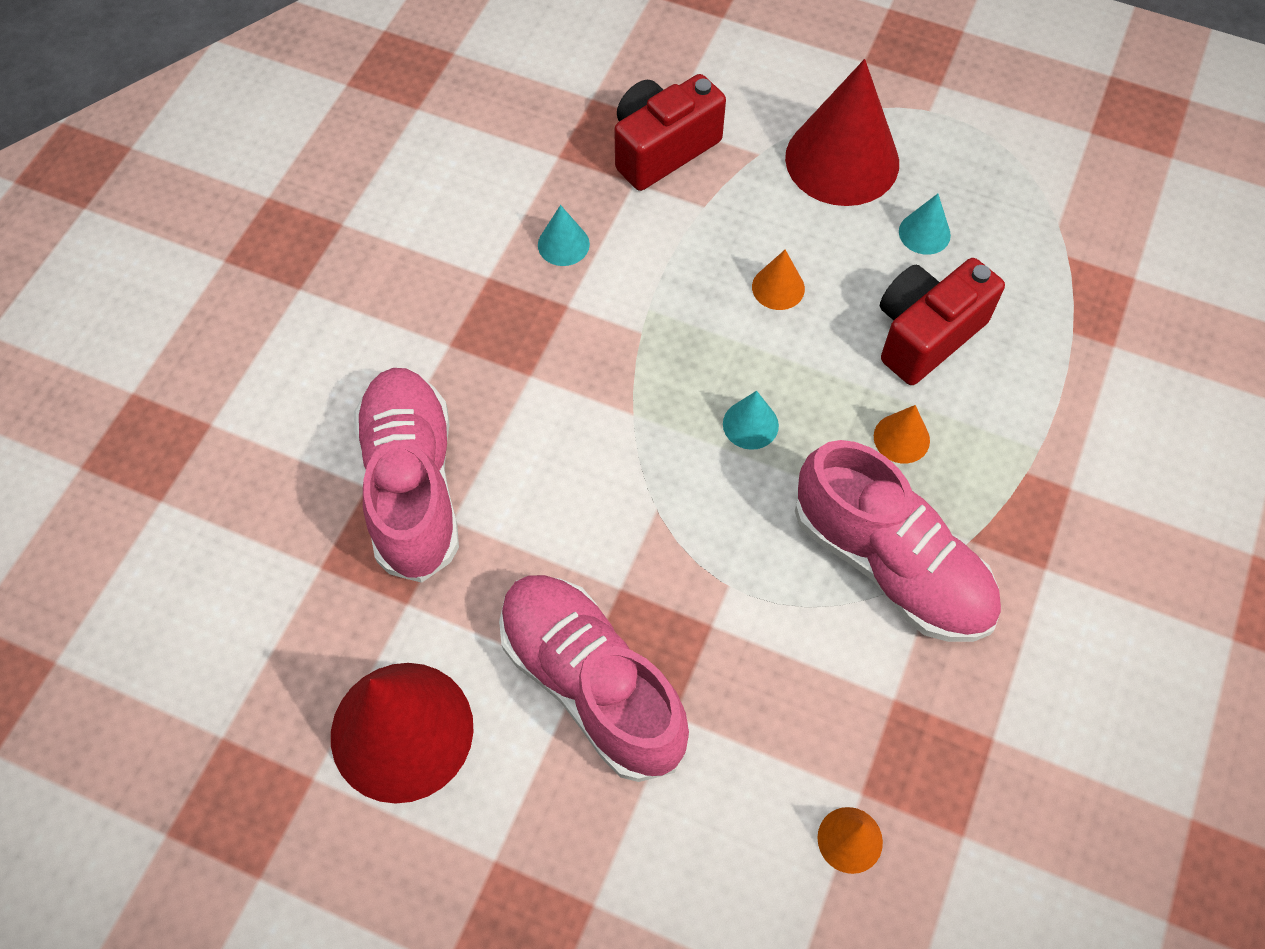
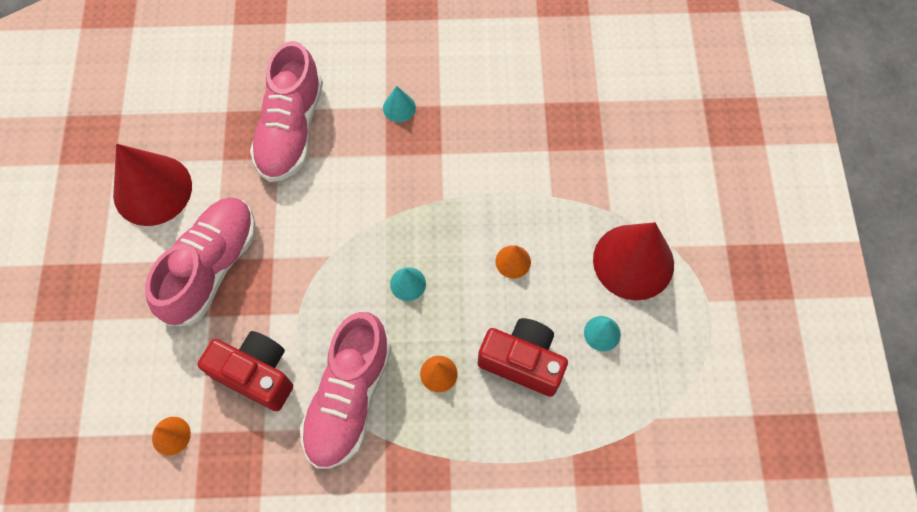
camera: 65 degrees right, 5 degrees up
(412, 485) = (291, 130): pink shoe -> pink shoe turned 135 degrees clockwise
(563, 244) = (482, 133): turquoise cone -> turquoise cone (399, 107)
(662, 149) = (582, 155): red camera -> red camera (256, 374)

